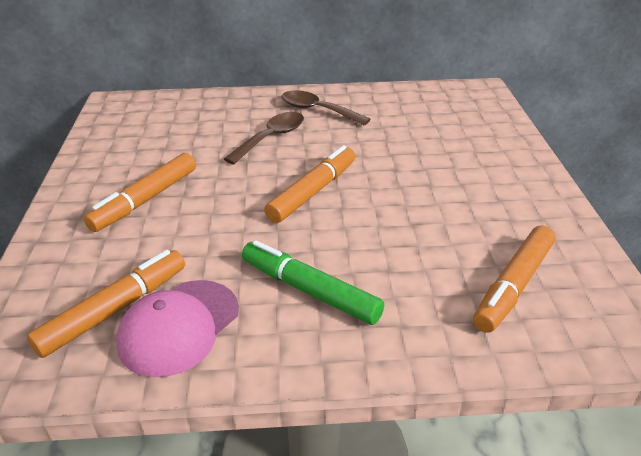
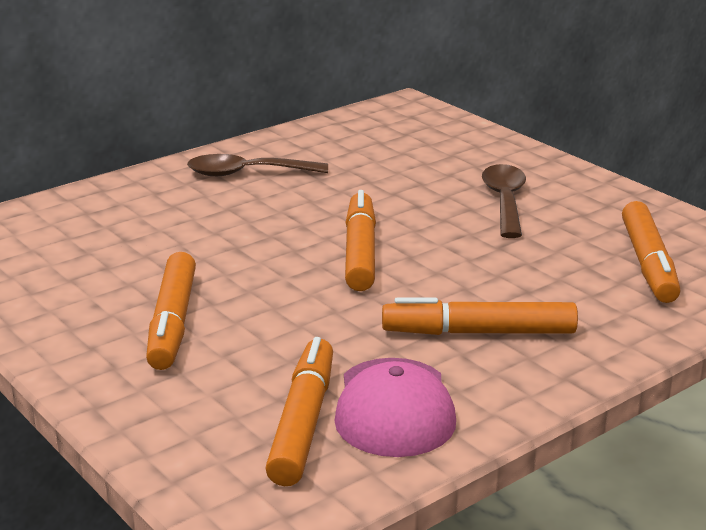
camera: 35 degrees left, 10 degrees down
(271, 138) = (233, 217): brown spoon -> brown spoon (505, 201)
(310, 290) = (478, 332): green marker -> orange marker

